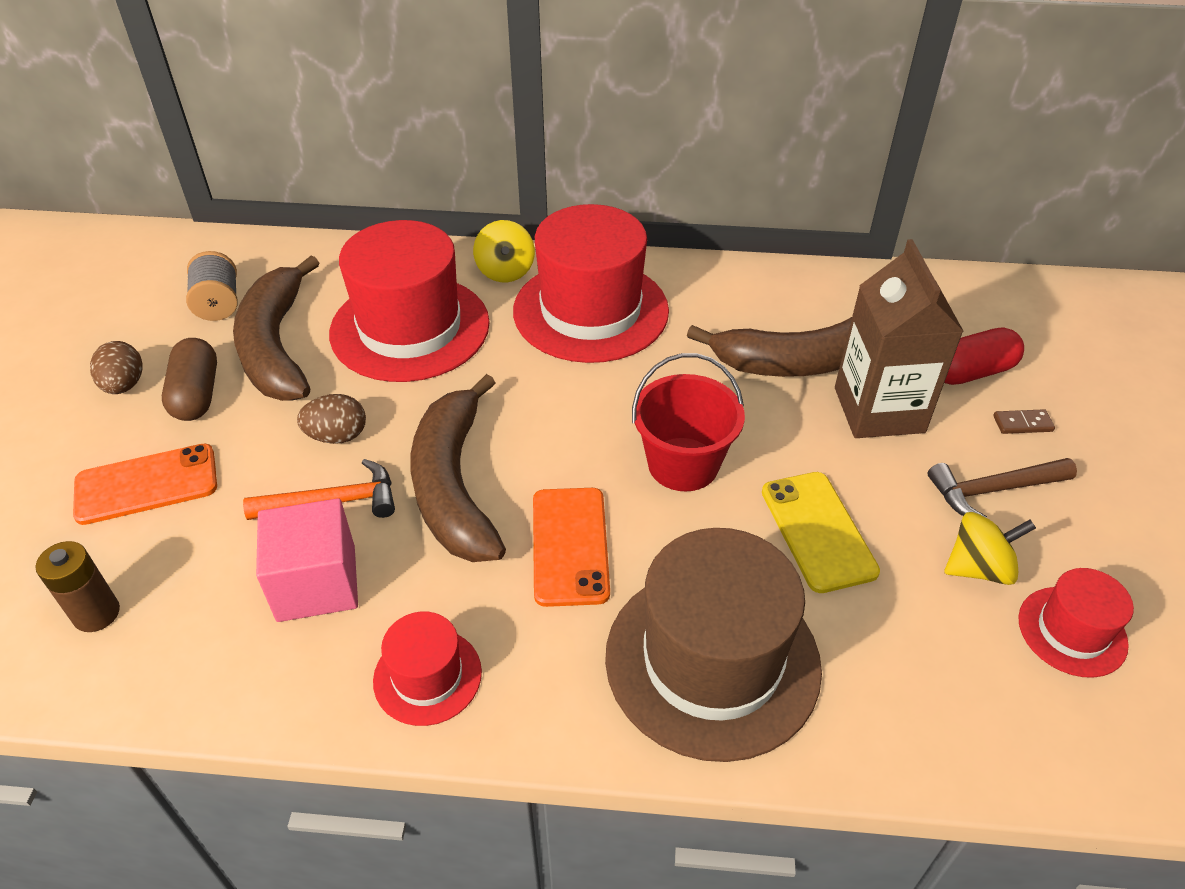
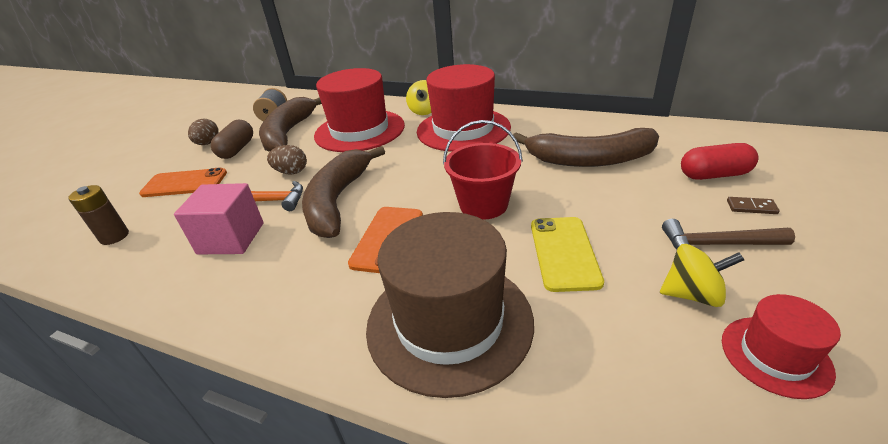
camera: 20 degrees right, 10 degrees down
(427, 676) = (257, 297): red hat -> none
(879, 410) = (635, 189): brown carton -> none

